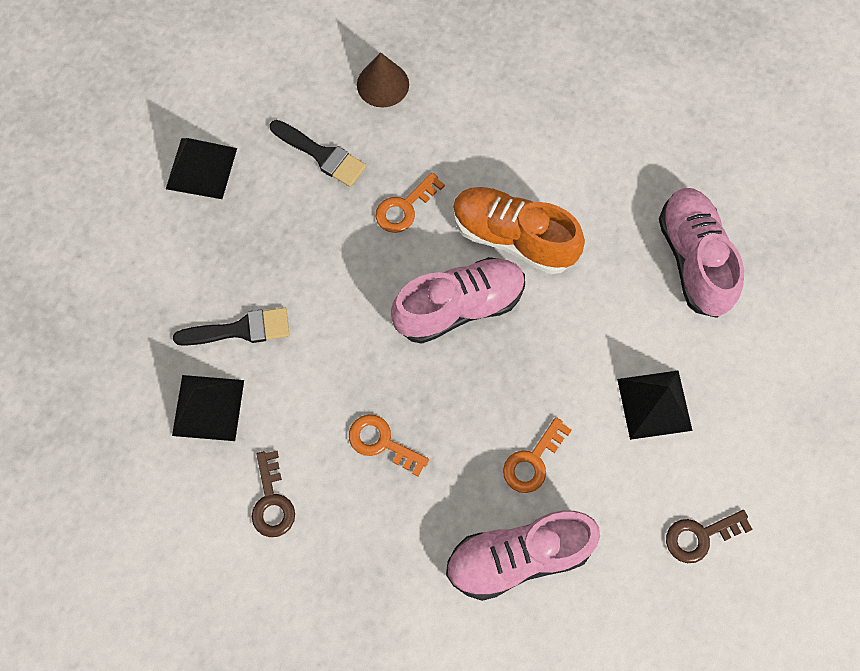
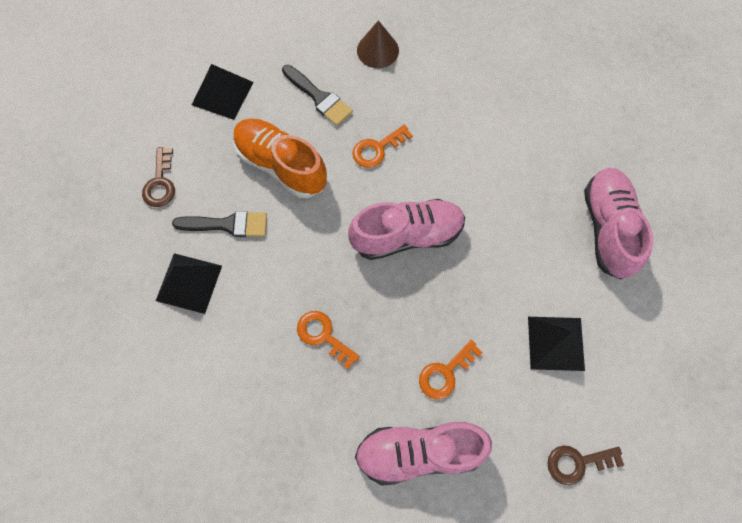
camera: 10 degrees right, 0 degrees up
(272, 501) = (224, 368): brown key -> brown key (160, 183)
(513, 237) = (461, 187): orange shoe -> orange shoe (281, 165)

